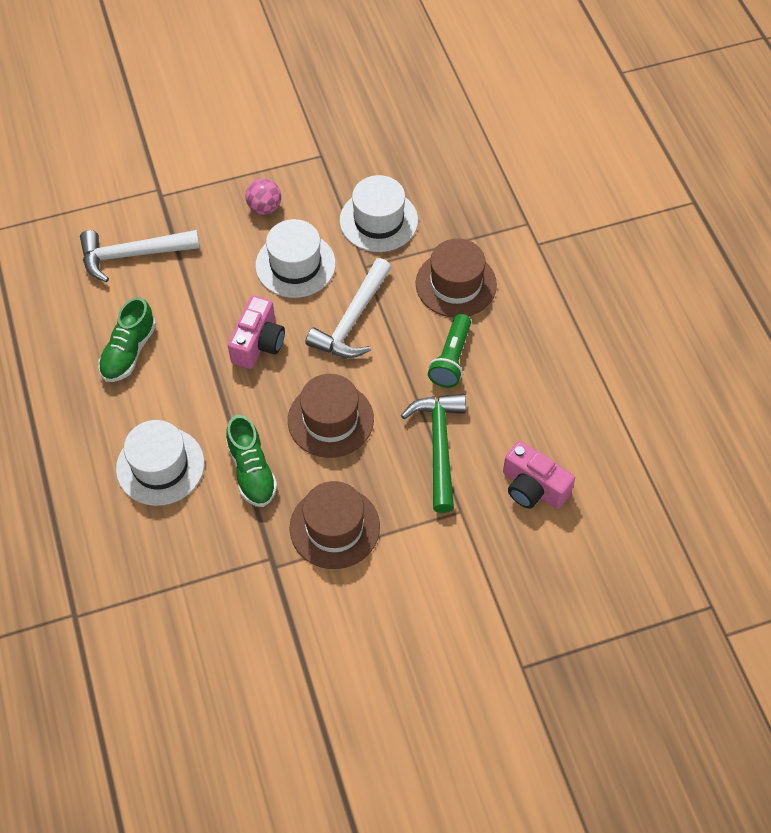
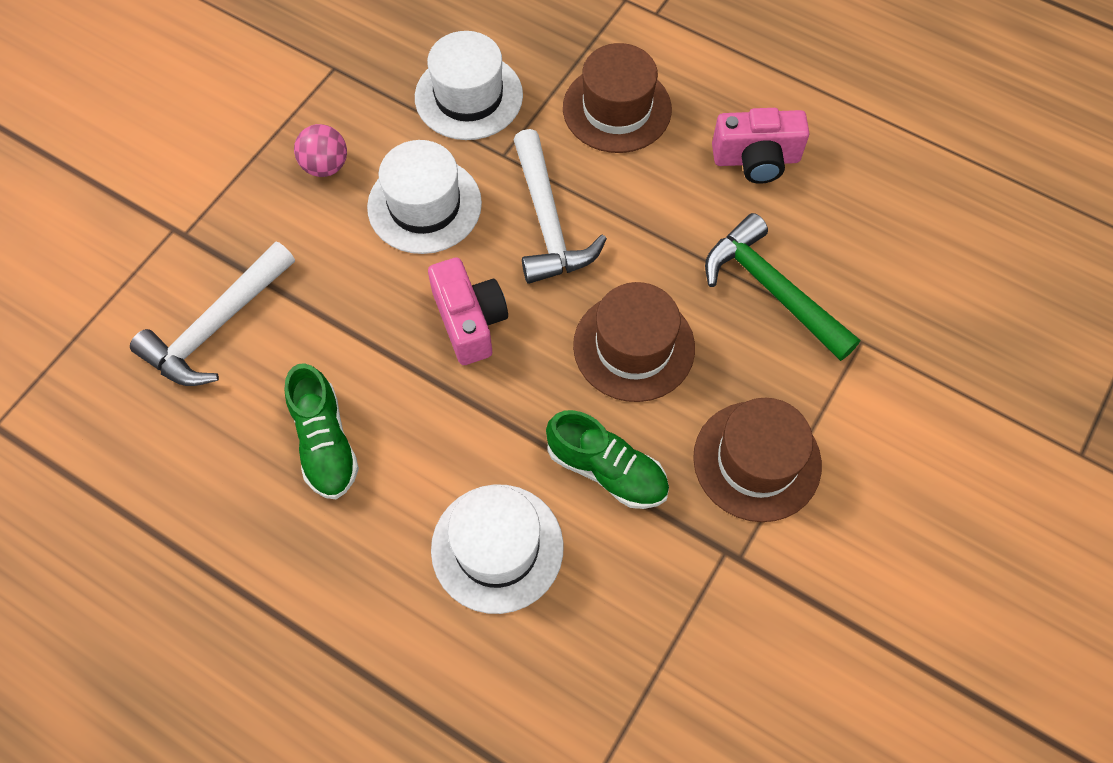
camera: 40 degrees left, 5 degrees up
(451, 359) = (691, 189): green flashlight -> none
(533, 487) = (902, 262): pink camera -> pink camera (756, 159)

